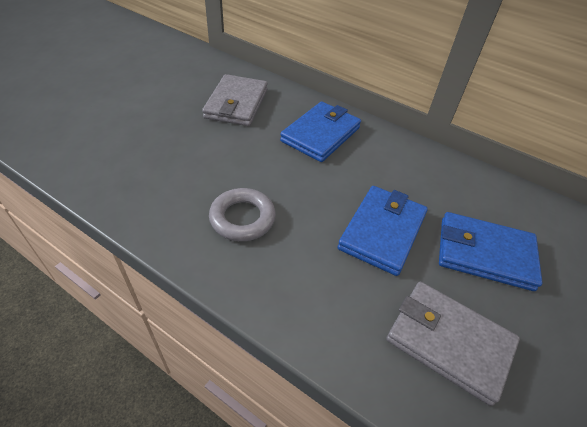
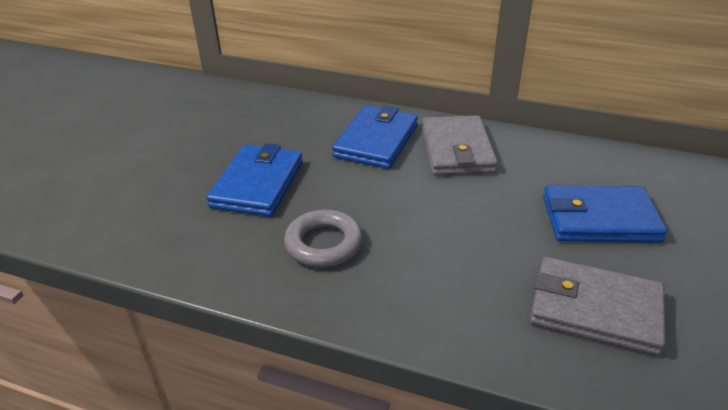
camera: 10 degrees left, 10 degrees down
(236, 104) = (264, 129): grey wallet -> grey wallet (457, 150)
(382, 231) = (484, 222): blue wallet -> blue wallet (258, 184)

